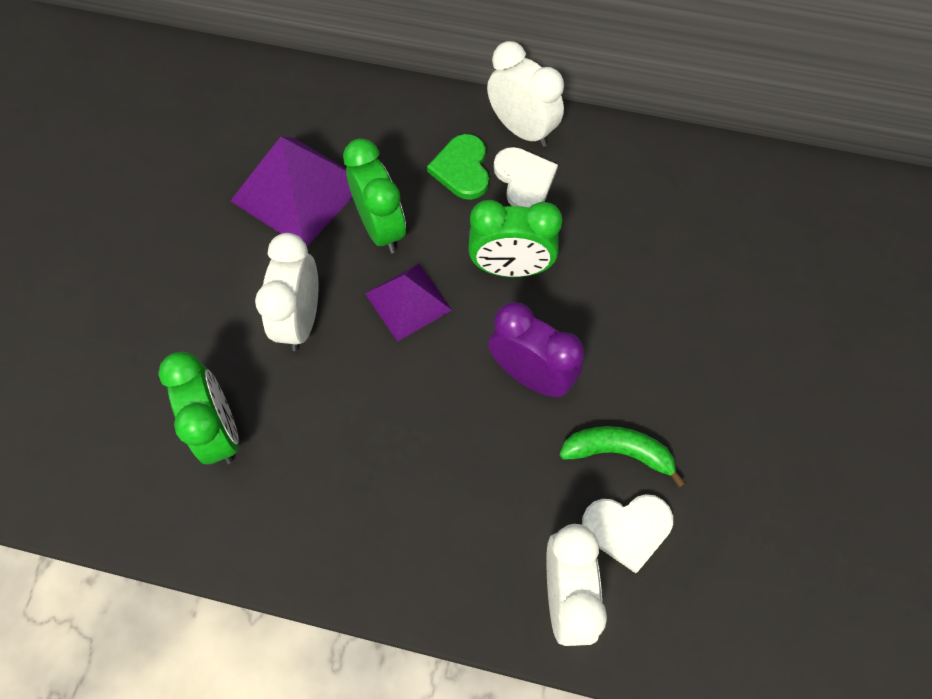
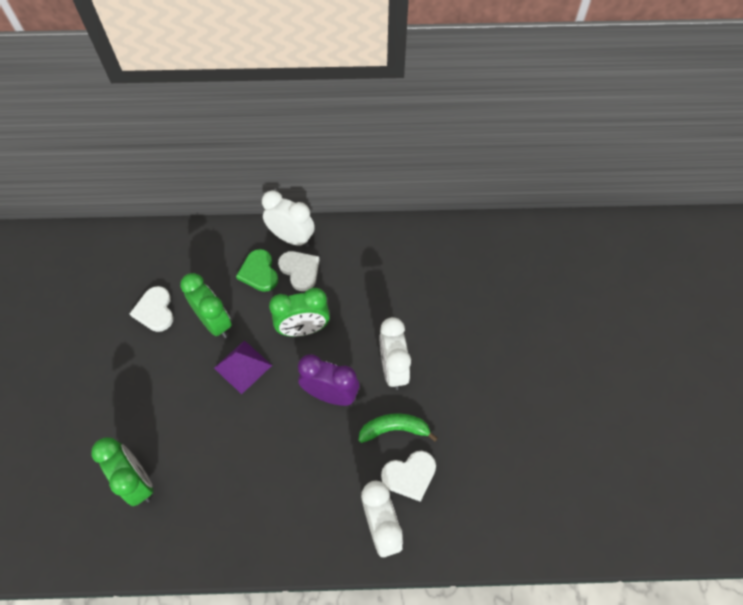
camera: 15 degrees left, 5 degrees down
(299, 191) = (155, 310): purple pyramid -> white heart
(301, 320) = (175, 395): white clock -> white clock (393, 369)

